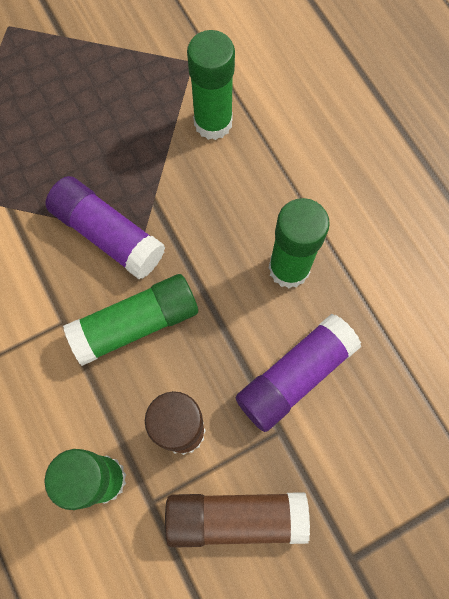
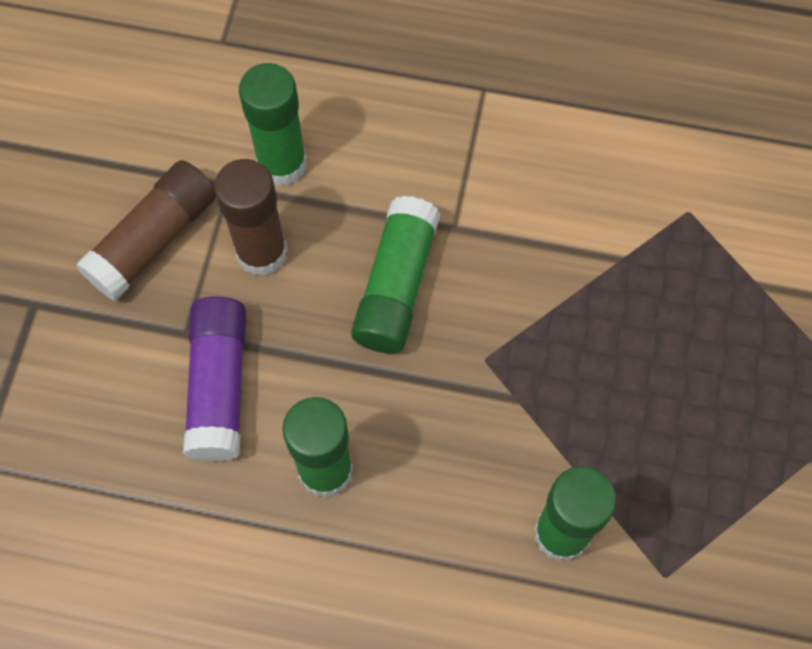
camera: 130 degrees right, 5 degrees down
(108, 234) = (513, 327): purple glue stick -> none

